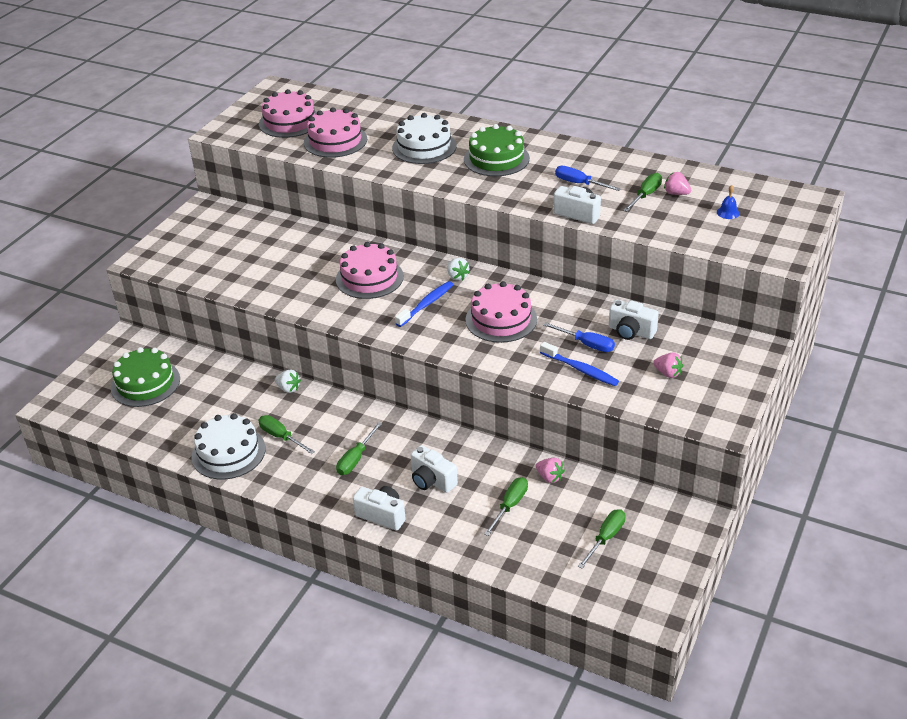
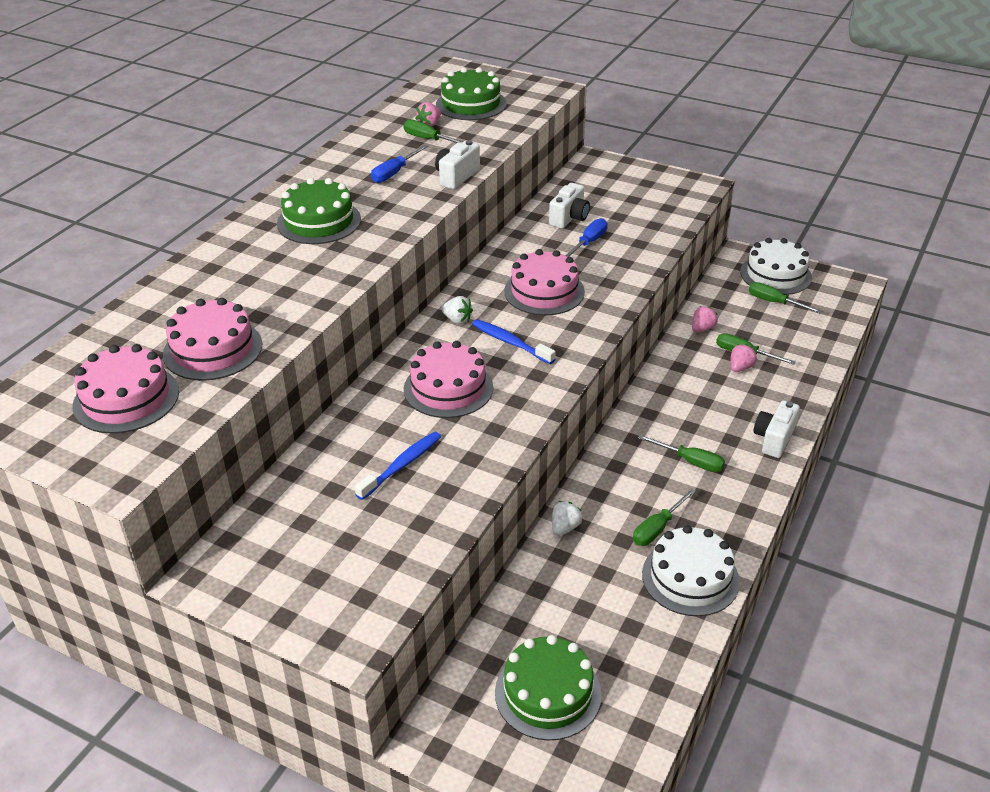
camera: 90 degrees left, 0 degrees up
(424, 147) = (266, 273): white cake -> white cake (775, 274)
(432, 481) = (717, 404): white camera -> none
(457, 276) = (457, 320): white strawberry -> white strawberry turned 60 degrees clockwise
(580, 369) = (629, 248): blue toothbrush -> blue toothbrush (402, 465)
(668, 373) = (632, 204): pink strawberry -> pink strawberry (740, 368)
(728, 212) = (471, 104): blue bell -> green cake

